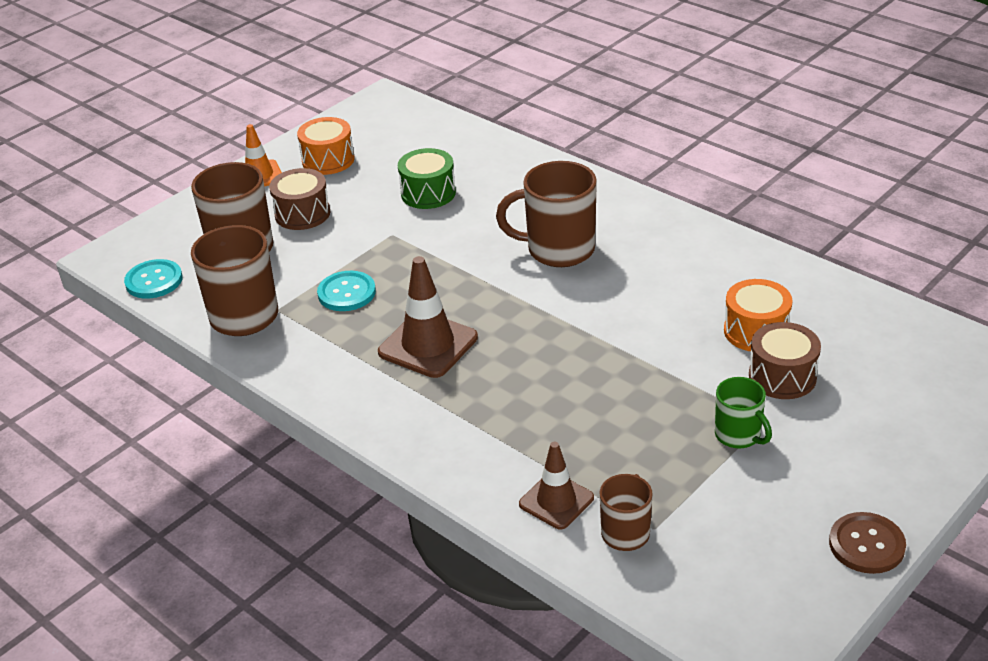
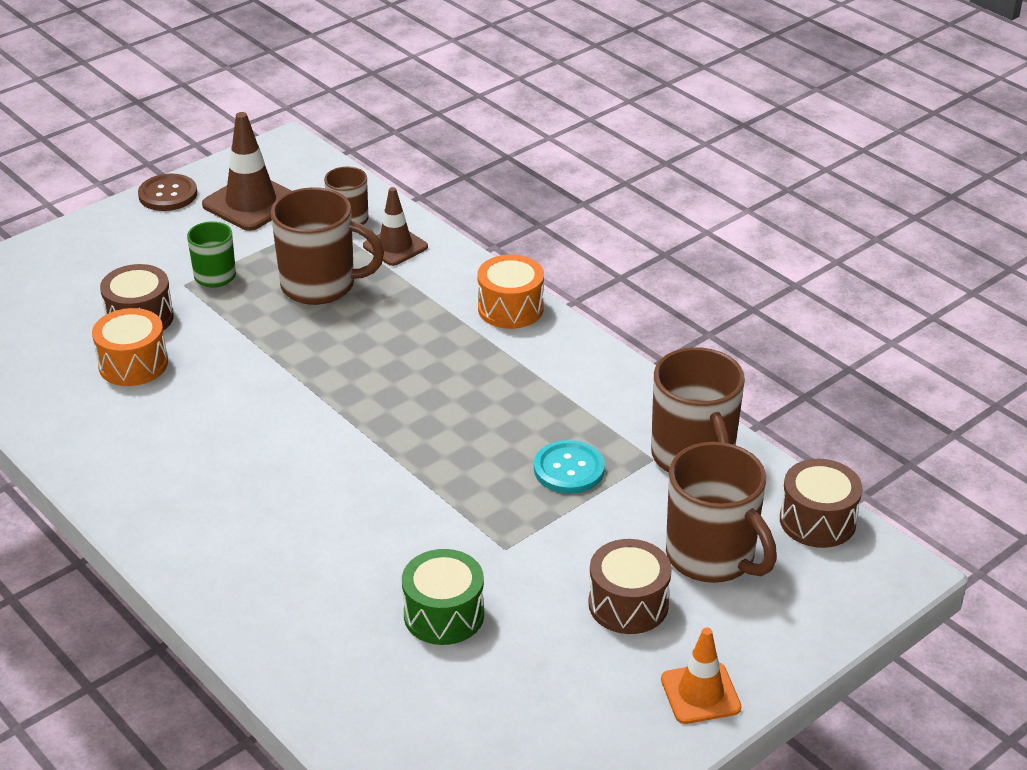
camera: 175 degrees left, 0 degrees up
(154, 281) = (817, 520): turquoise button -> brown drum
(328, 160) = (591, 711): orange drum -> orange drum (510, 308)
(428, 345) = (481, 393): brown traffic cone -> brown traffic cone (251, 203)
(558, 249) = (297, 493): brown mug -> brown mug (320, 285)

